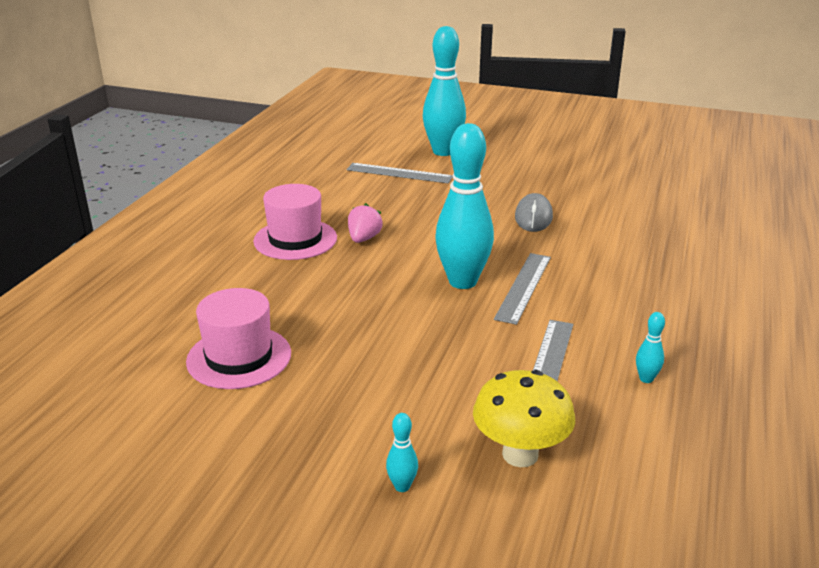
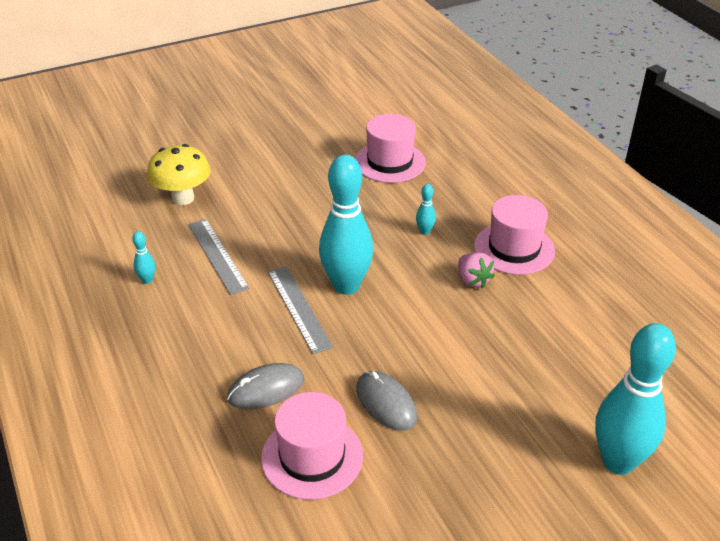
camera: 135 degrees right, 10 degrees up
(399, 173) = (589, 384): grey ruler -> none
(402, 486) = (223, 158): turquoise bowling pin -> turquoise bowling pin (425, 231)
(609, 256) = (266, 389): none -> grey mouse
(614, 218) = (312, 457): none -> pink hat

